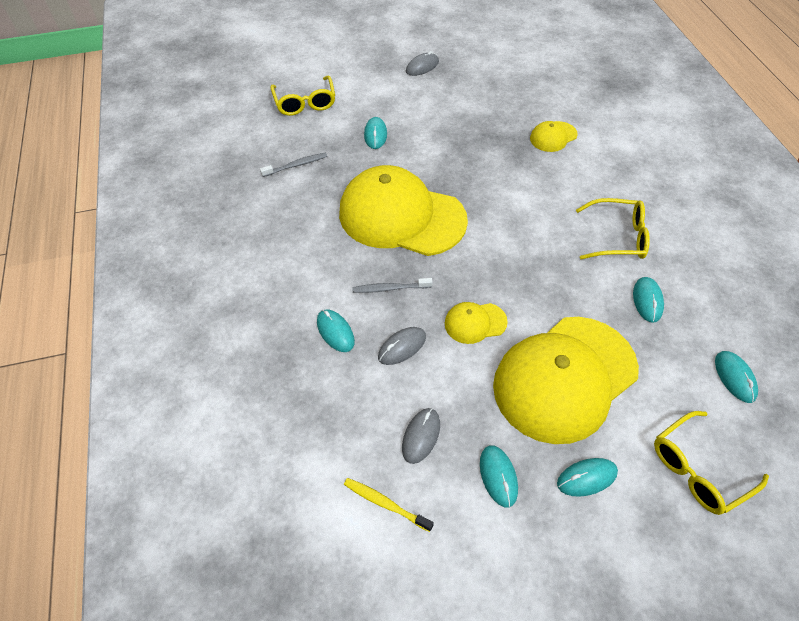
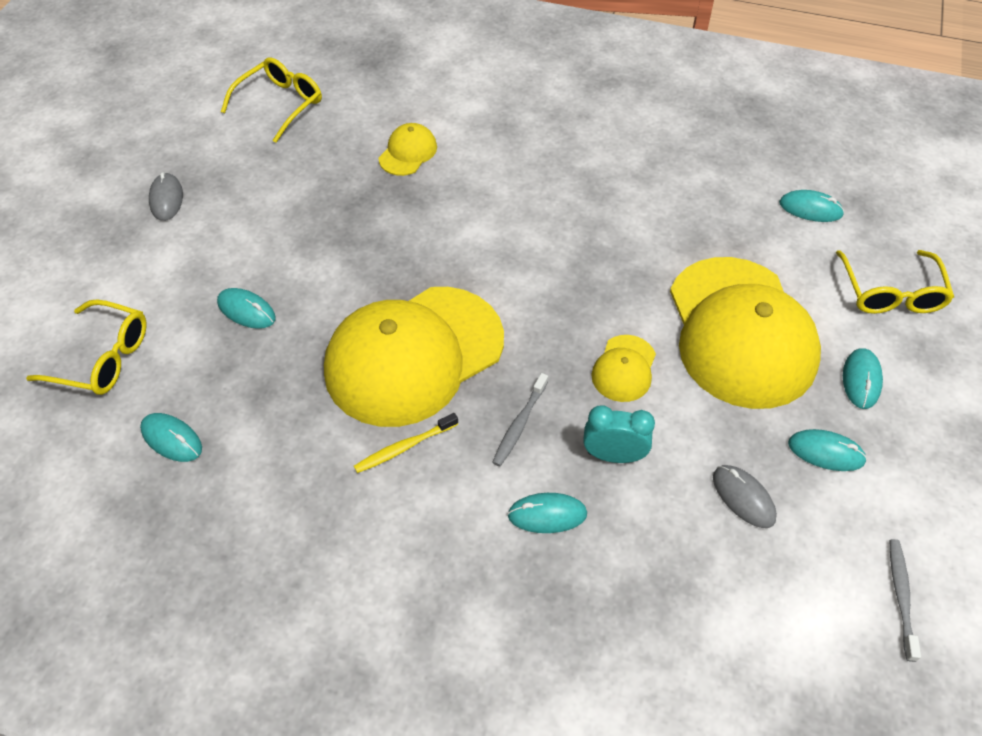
camera: 60 degrees left, 0 degrees up
(296, 165) = (221, 426): grey toothbrush -> grey toothbrush (901, 596)
(385, 503) = (810, 575): yellow toothbrush -> yellow toothbrush (404, 447)
(402, 347) = (613, 455): grey mouse -> turquoise clock
(553, 137) = (408, 152): yellow cap -> yellow cap turned 150 degrees counterclockwise
(618, 237) = (593, 187): yellow glasses -> yellow glasses (280, 104)
(647, 301) = (688, 214): turquoise mouse -> turquoise mouse (171, 439)

